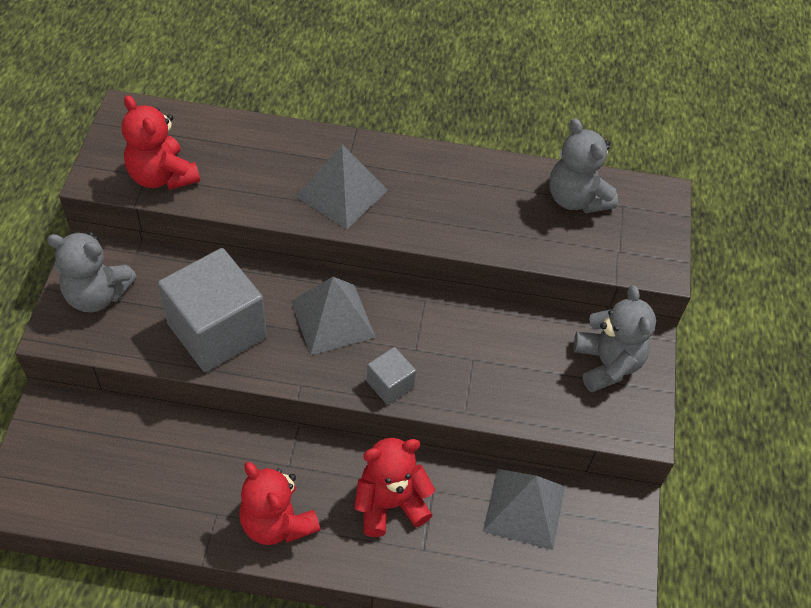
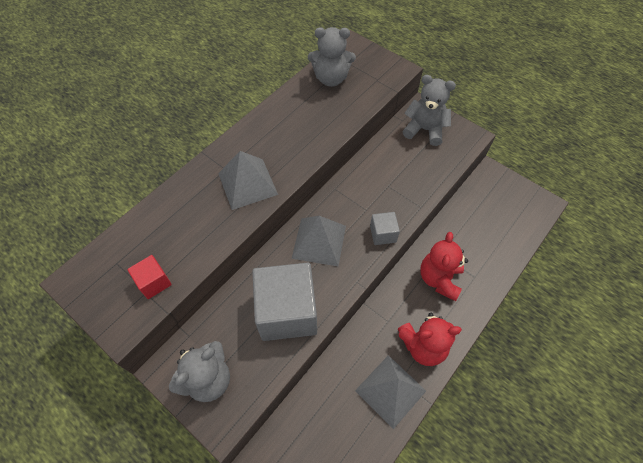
camera: 55 degrees left, 5 degrees up
(162, 176) = (154, 282): red teddy bear -> red cube
(524, 508) = (471, 217): grey pyramid -> grey pyramid (390, 390)

